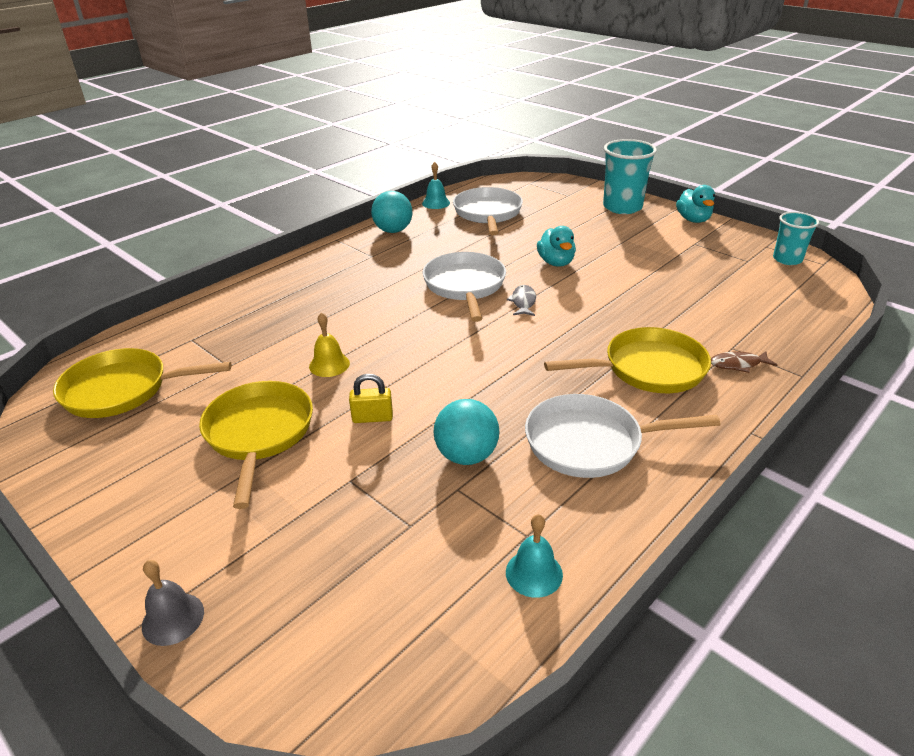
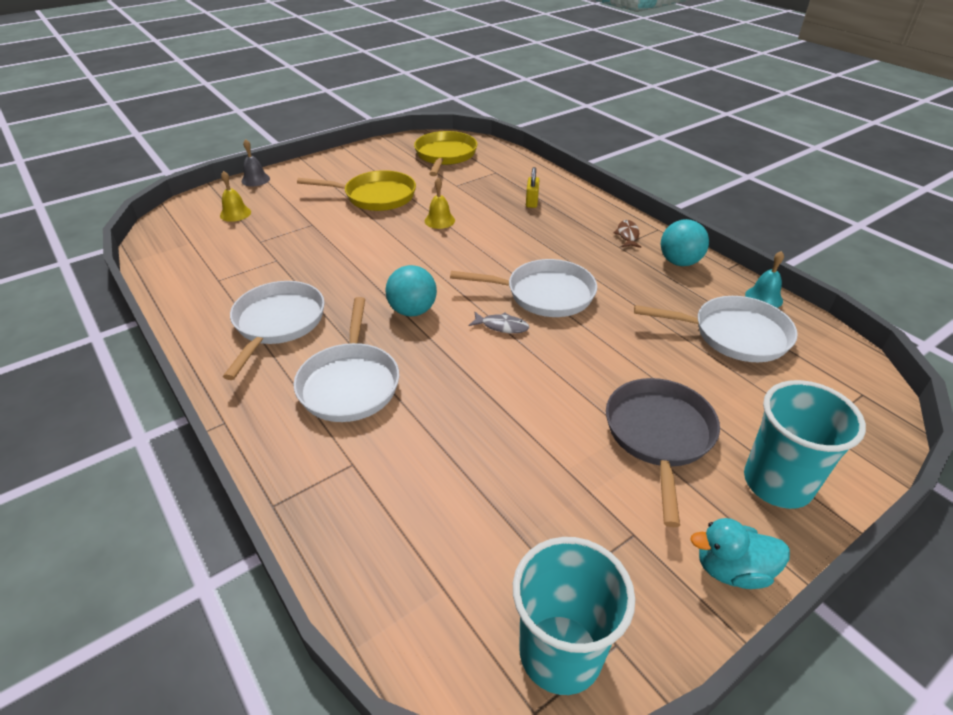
camera: 100 degrees right, 5 degrees up
(320, 596) = (235, 213): none -> yellow bell
(372, 418) = (367, 234): yellow padlock -> yellow padlock (532, 202)
(466, 455) = (304, 267): turquoise ball -> turquoise ball (412, 311)
(534, 573) = (190, 278): turquoise bell -> none
(556, 262) = (587, 367): turquoise duck -> none
(609, 237) = (659, 436): none -> grey pan
(648, 369) = (350, 383): yellow pan -> white pan
(738, 364) = (321, 455): brown fish -> brown fish (627, 235)
(787, 259) = (560, 653): turquoise cup -> turquoise cup, size x1.60

